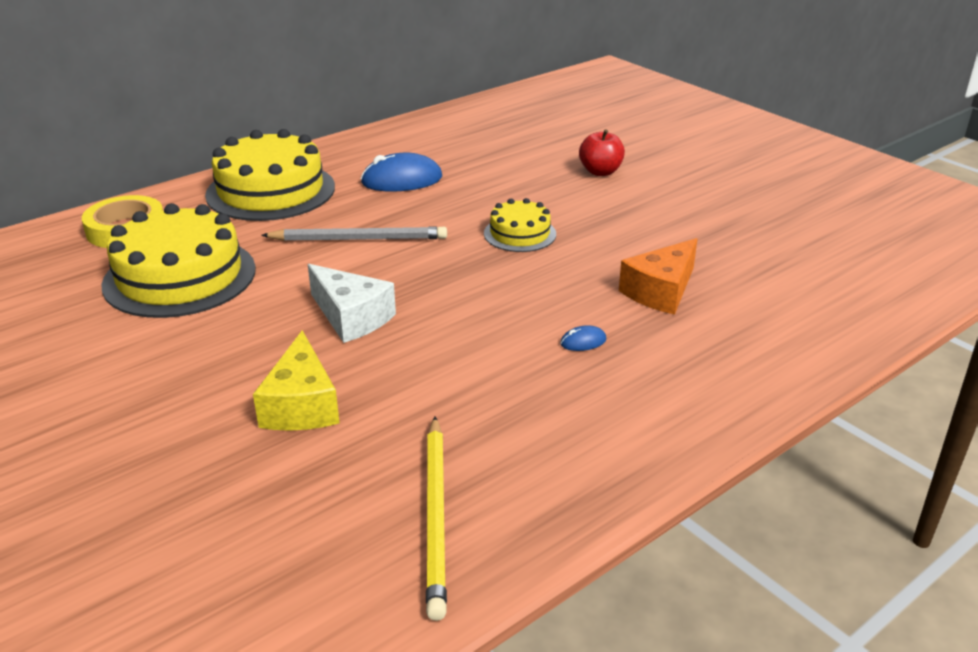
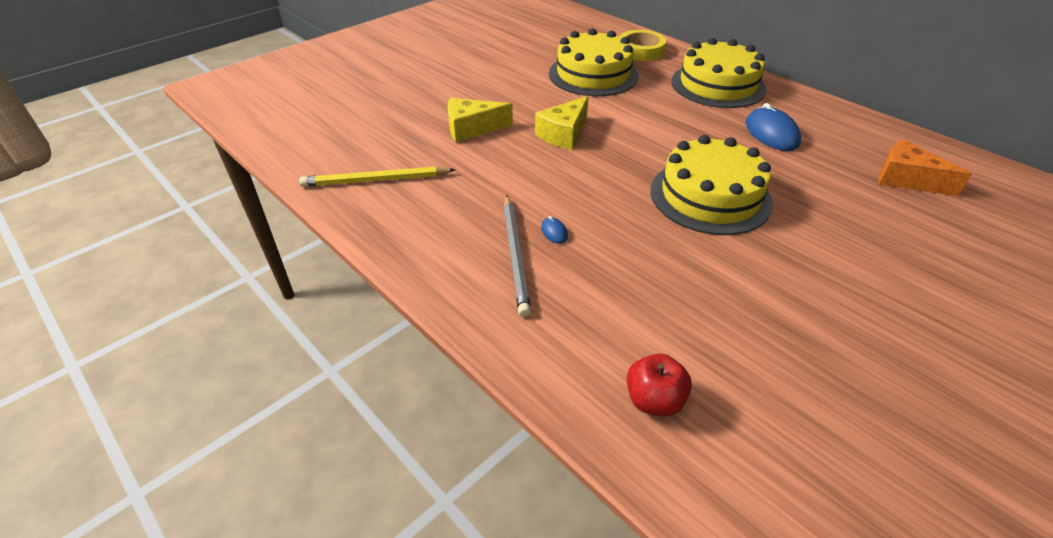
camera: 85 degrees right, 10 degrees up
(351, 317) = (564, 134): white cheese -> yellow cheese
(359, 239) = (666, 125): grey pencil -> grey pencil (515, 255)
(520, 234) = (710, 196): yellow cake -> yellow cake, size x1.90
(600, 172) = (872, 243): red apple -> red apple (654, 400)
(661, 291) = (643, 278): orange cheese -> orange cheese (906, 179)

